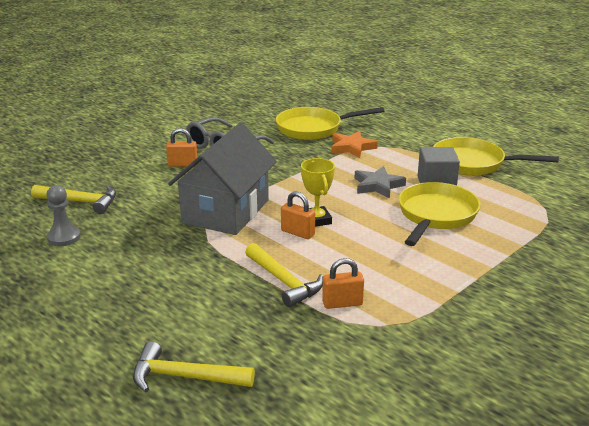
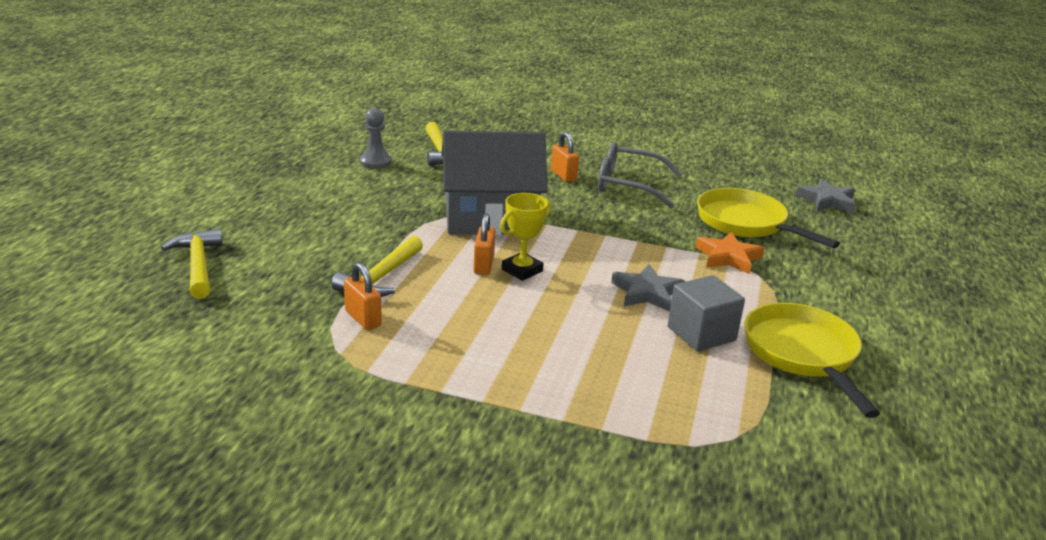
camera: 60 degrees right, 0 degrees up
(305, 97) = (827, 200): none -> grey star
(435, 215) = (613, 346): yellow pan -> none

